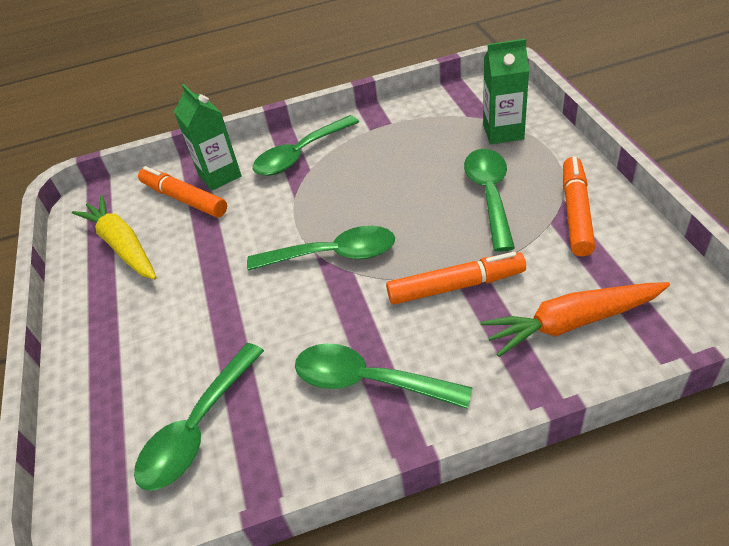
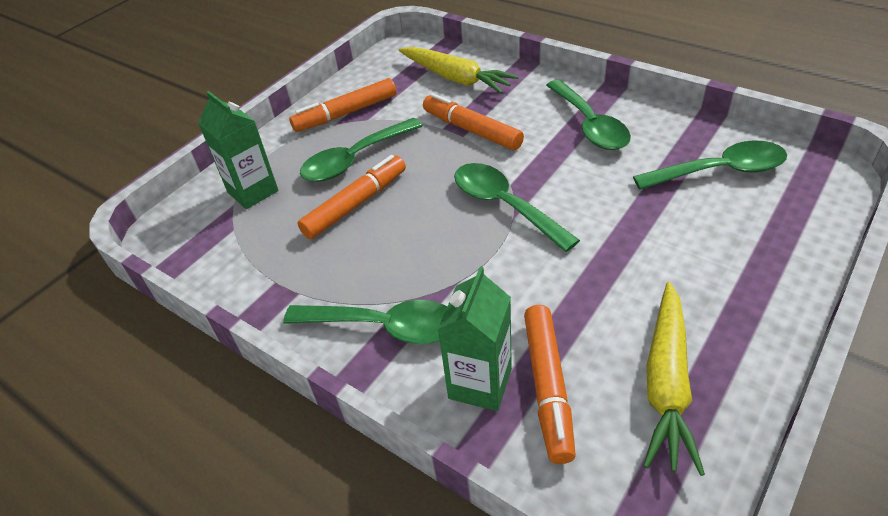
camera: 130 degrees left, 0 degrees up
(428, 177) = (356, 204): none -> orange marker
(572, 323) = (455, 78): orange carrot -> yellow carrot

